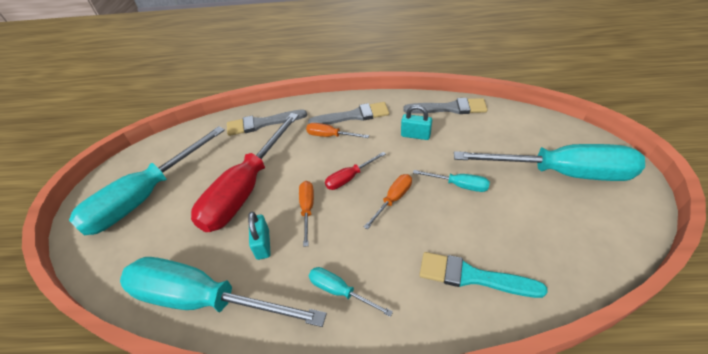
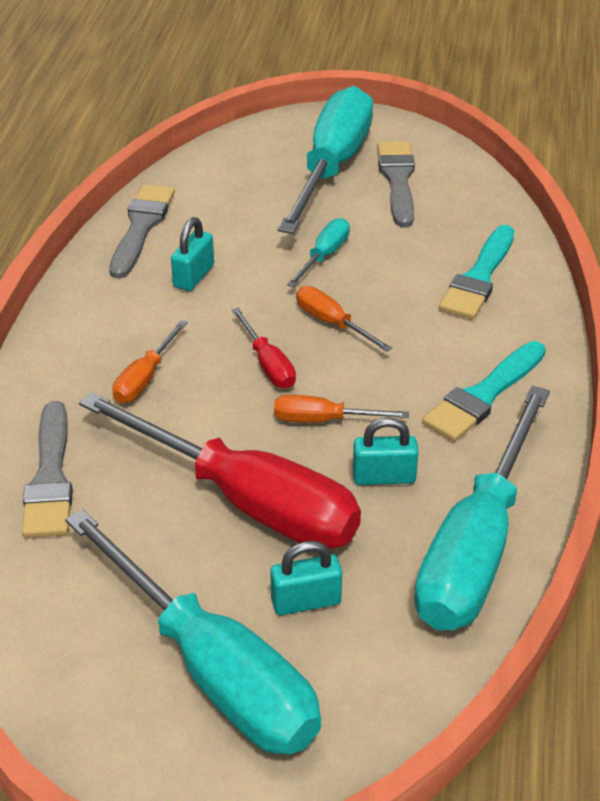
camera: 85 degrees left, 5 degrees down
(178, 223) = (306, 601): none -> turquoise padlock
(340, 291) = (483, 396): turquoise screwdriver -> turquoise brush
(353, 116) = (99, 341): grey brush -> grey brush (397, 180)

